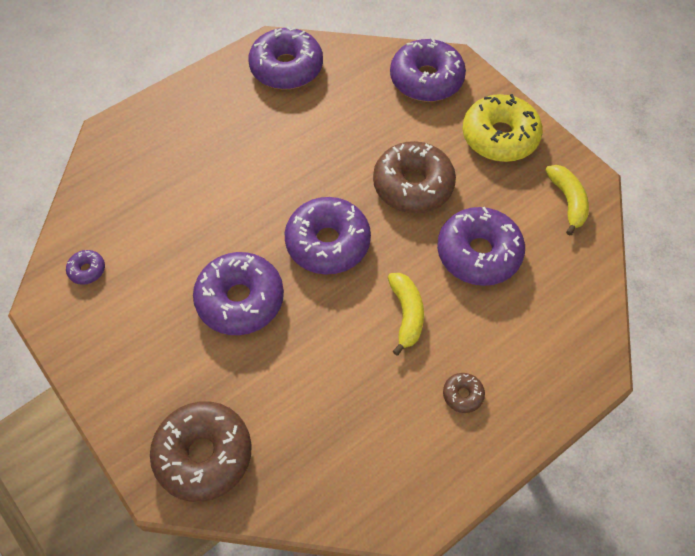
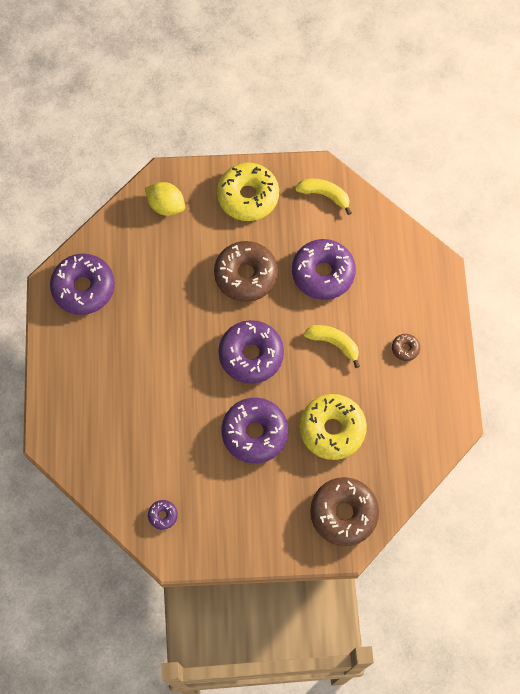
camera: 55 degrees left, 10 degrees up
(301, 376) = (332, 429): none -> yellow donut
(426, 79) = (166, 206): purple donut -> yellow lemon

